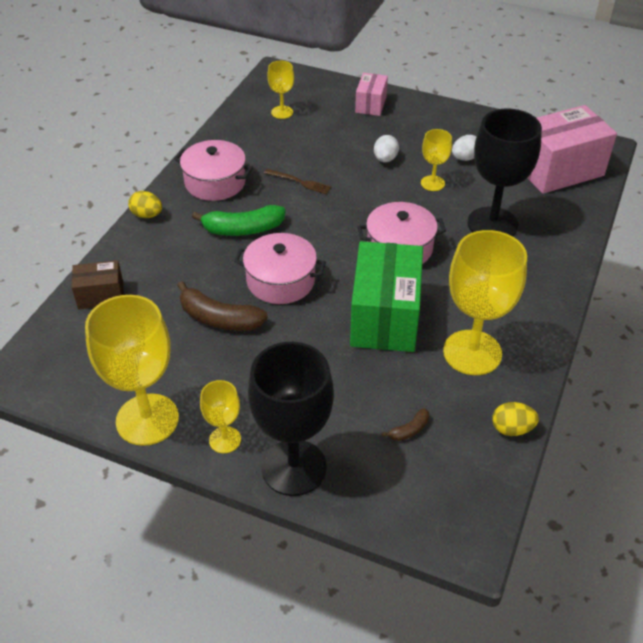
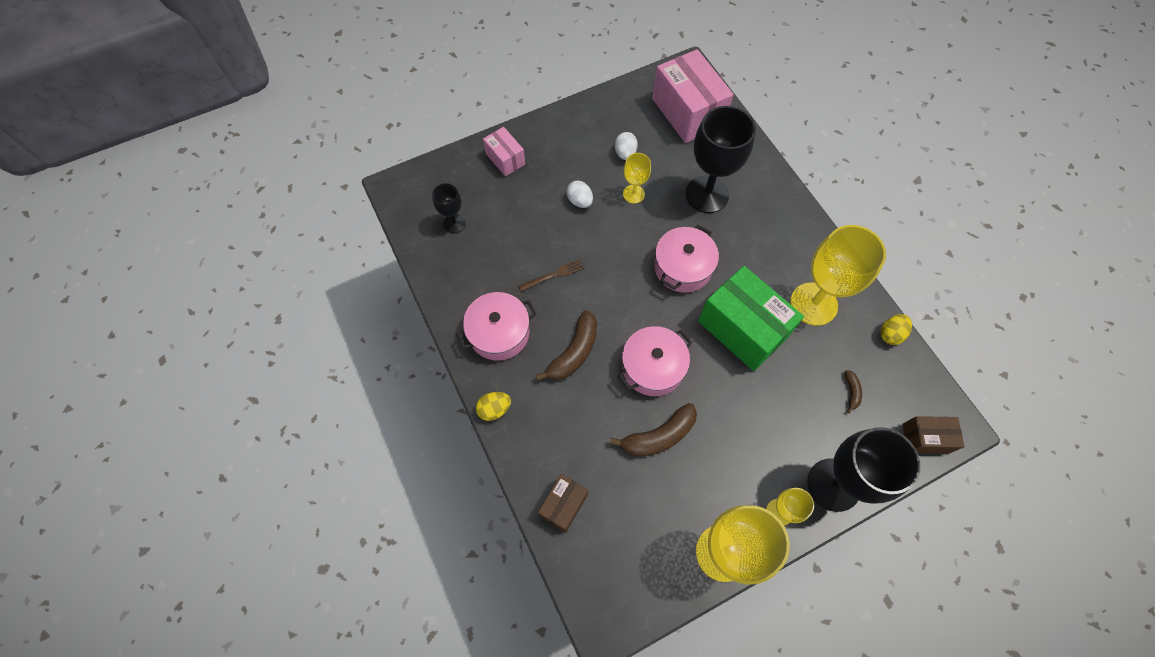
camera: 50 degrees left, 20 degrees up
(243, 229) = (574, 352): green banana -> brown banana
(282, 112) = (454, 223): yellow goblet -> black goblet
(424, 520) = (925, 438): none -> brown box
(558, 170) = (687, 112): pink box -> pink box turned 45 degrees counterclockwise

